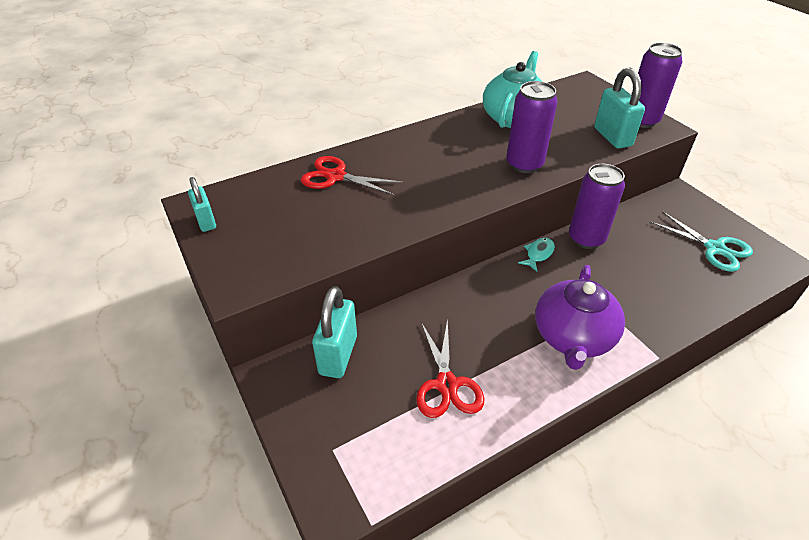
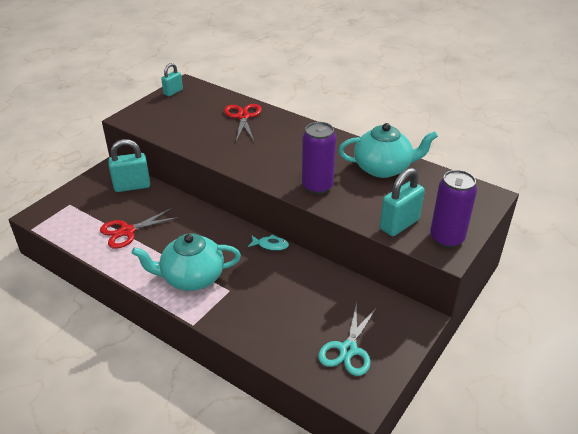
camera: 65 degrees right, 5 degrees down
(572, 337) = (192, 277): purple teapot -> turquoise teapot
(586, 239) = (306, 267): purple can -> none

